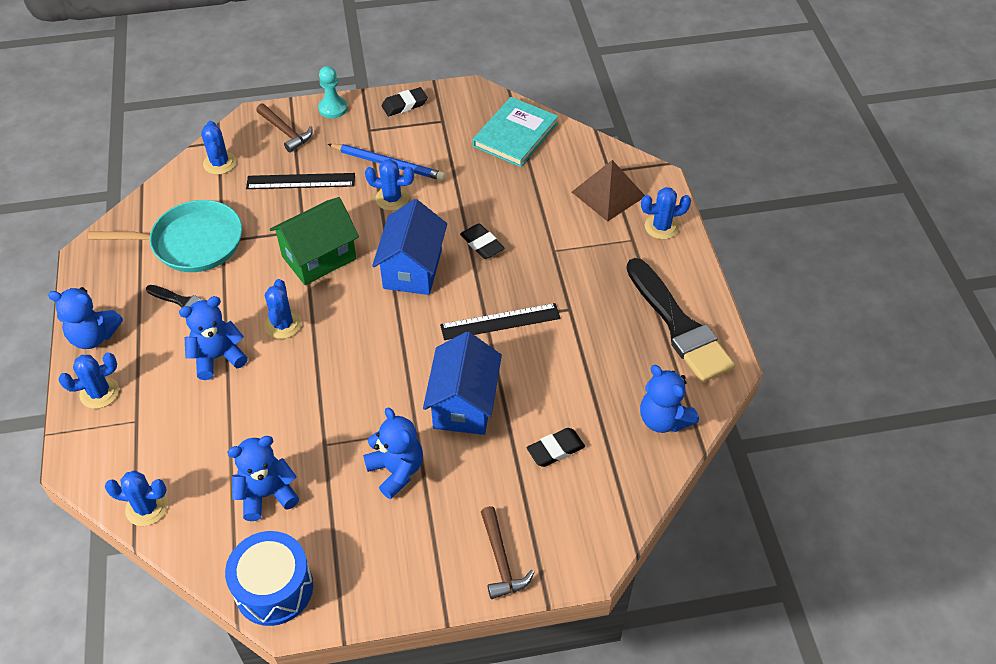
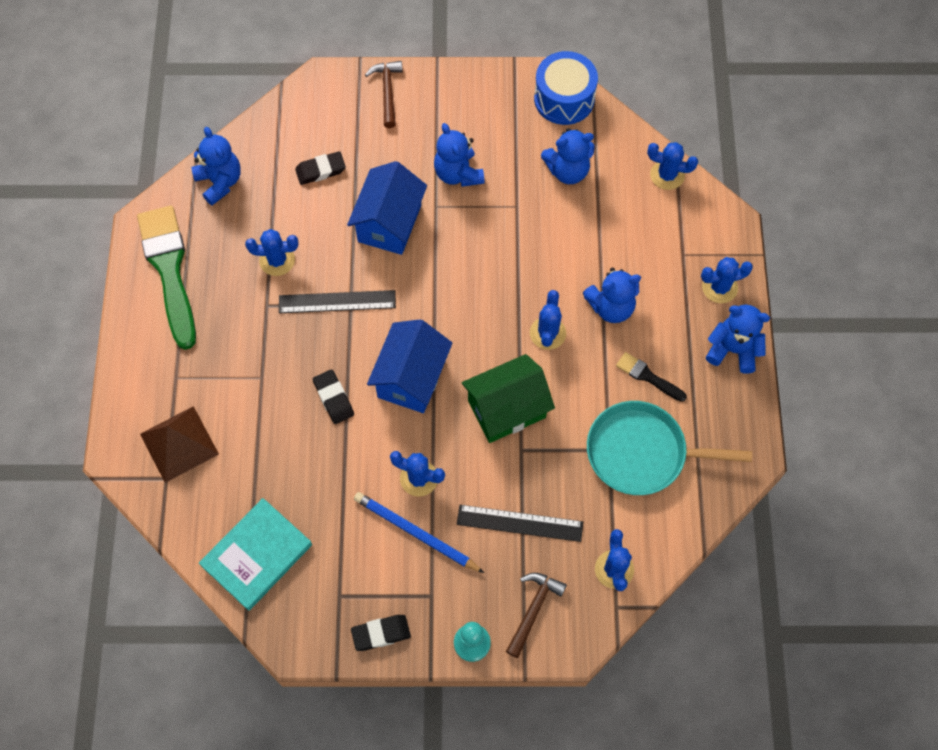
camera: 170 degrees left, 15 degrees up
(286, 132) = (533, 610): brown hammer -> brown hammer turned 60 degrees clockwise
(661, 227) = (139, 389): blue cactus -> blue cactus (277, 260)
(679, 325) = (169, 270): black brush -> green brush

